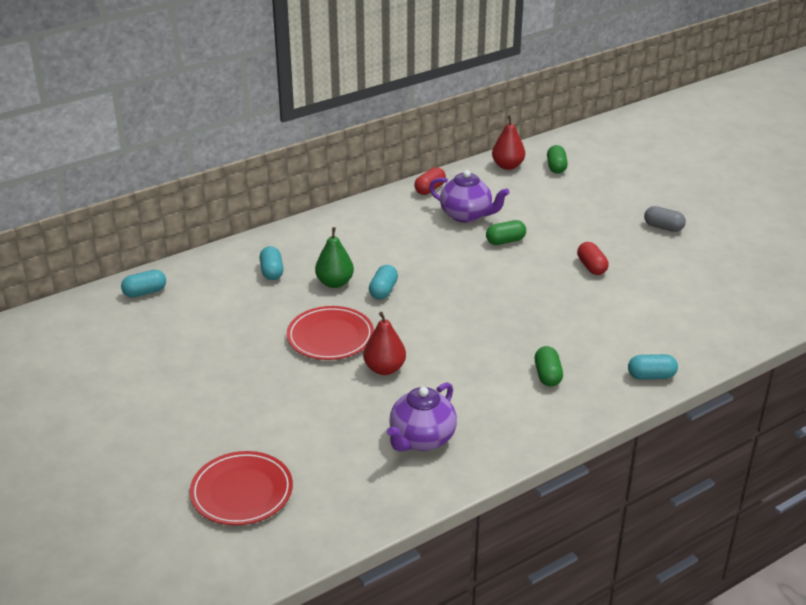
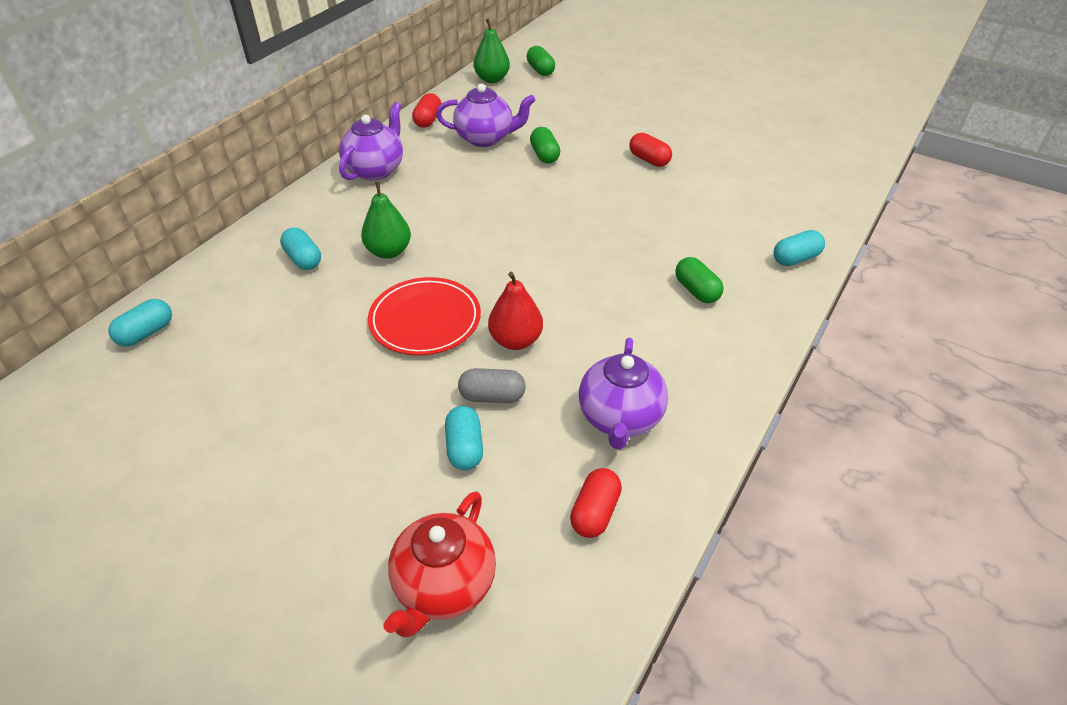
camera: 25 degrees left, 10 degrees up
(242, 492) = (443, 586): red plate -> red teapot
(362, 486) = (595, 512): none -> red capsule
(363, 219) = (375, 170): none -> purple teapot
(383, 291) = (451, 245): turquoise capsule -> turquoise capsule (464, 448)
(505, 241) = (544, 155): green capsule -> green capsule turned 60 degrees counterclockwise
(507, 166) = (492, 79): red pear -> green pear
(663, 227) = (684, 104): grey capsule -> grey capsule (492, 396)

